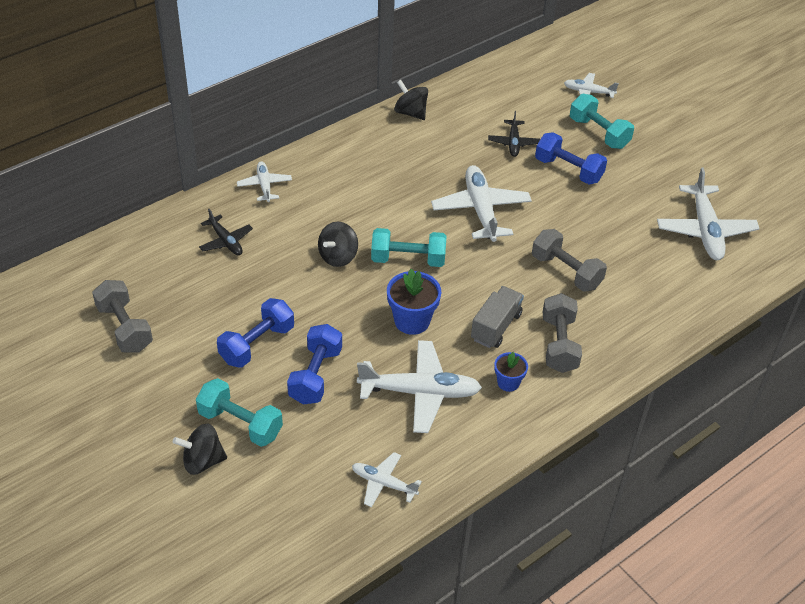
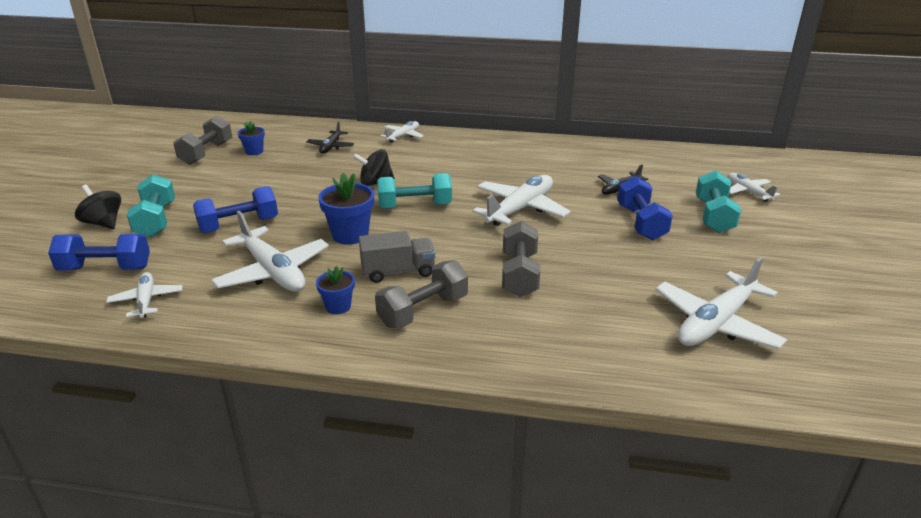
camera: 50 degrees right, 15 degrees down
(166, 294) = (254, 151): none -> blue flower pot
(257, 344) = (245, 194): blue dumbbell -> blue dumbbell (105, 268)
(408, 259) = (415, 206): turquoise dumbbell -> turquoise dumbbell turned 60 degrees counterclockwise
(410, 113) = (567, 145): black spinning top -> none

